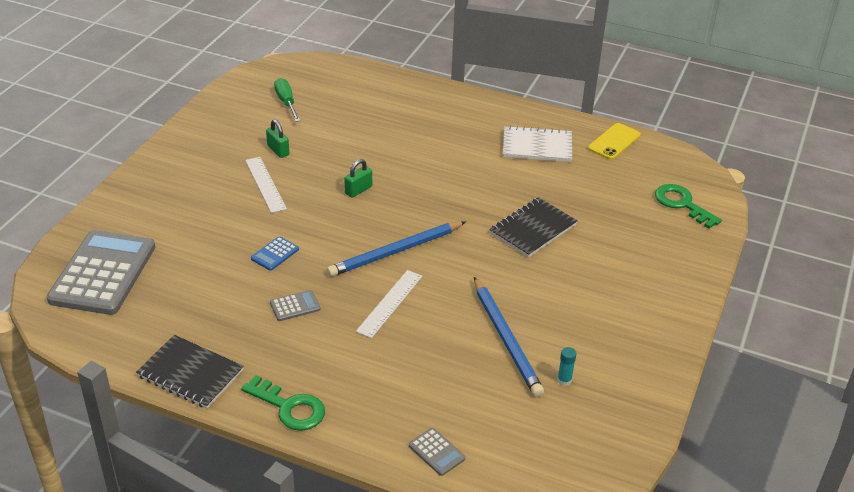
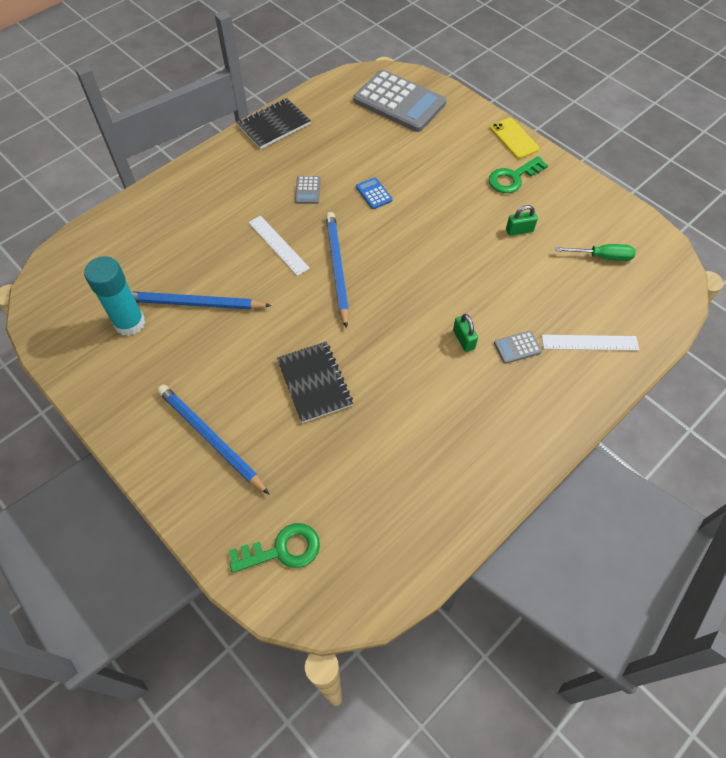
camera: 115 degrees right, 20 degrees up
(265, 184) = (470, 210): white ruler -> white ruler (589, 343)
(290, 407) = (213, 163): green key -> green key (513, 178)
(358, 190) = (434, 270): green padlock -> green padlock (463, 339)
(436, 452) = (123, 223): grey calculator -> grey calculator (517, 347)
(537, 146) = (447, 450): white notebook -> none
(564, 380) = (130, 323): turquoise glue stick -> turquoise glue stick, size x2.49
(614, 142) = (425, 540): yellow phone -> yellow phone (514, 138)
(633, 273) = (211, 439): none -> blue pencil

